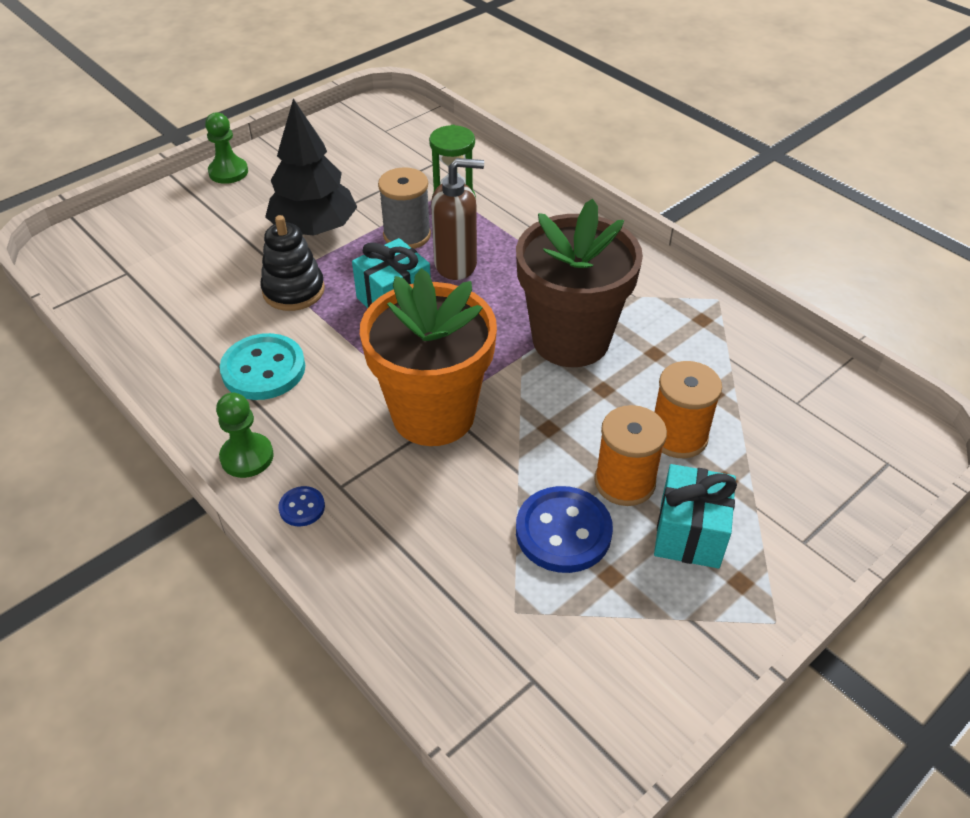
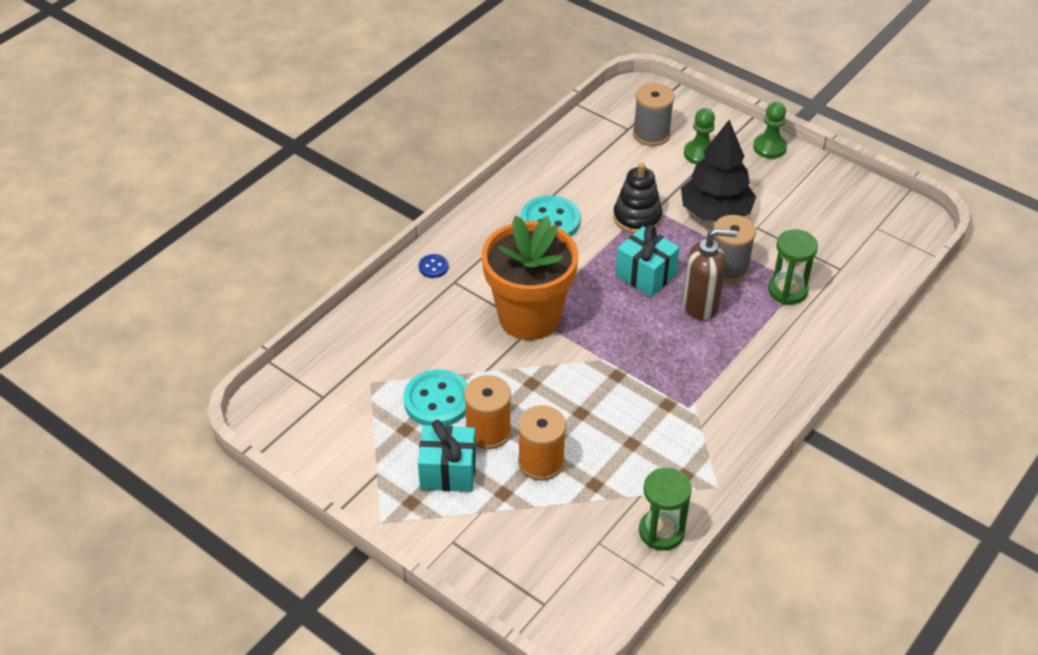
camera: 80 degrees right, 0 degrees up
(150, 255) = (651, 134): none -> grey spool
(247, 457) = (469, 232): green pawn -> green pawn (700, 154)
(456, 264) = (701, 305): brown soap dispenser -> brown soap dispenser turned 75 degrees counterclockwise
(563, 531) = (437, 400): blue button -> turquoise button
(570, 340) = (631, 387): brown flower pot -> none
(779, 350) = (661, 531): none -> green hourglass

